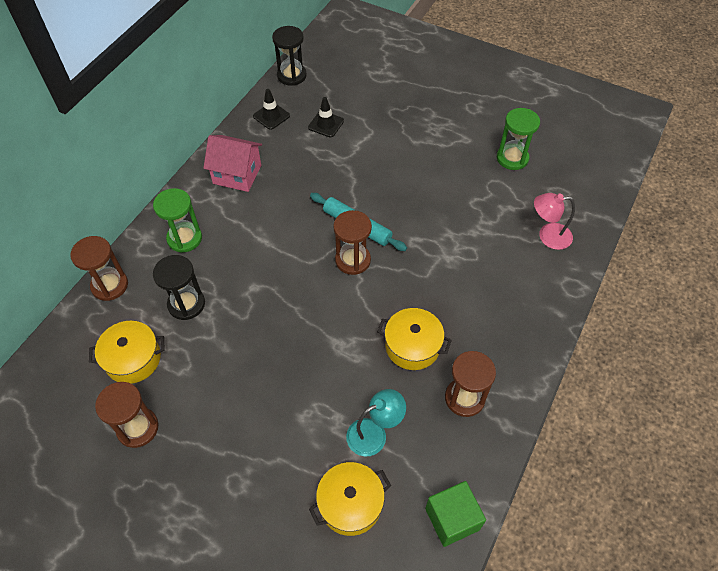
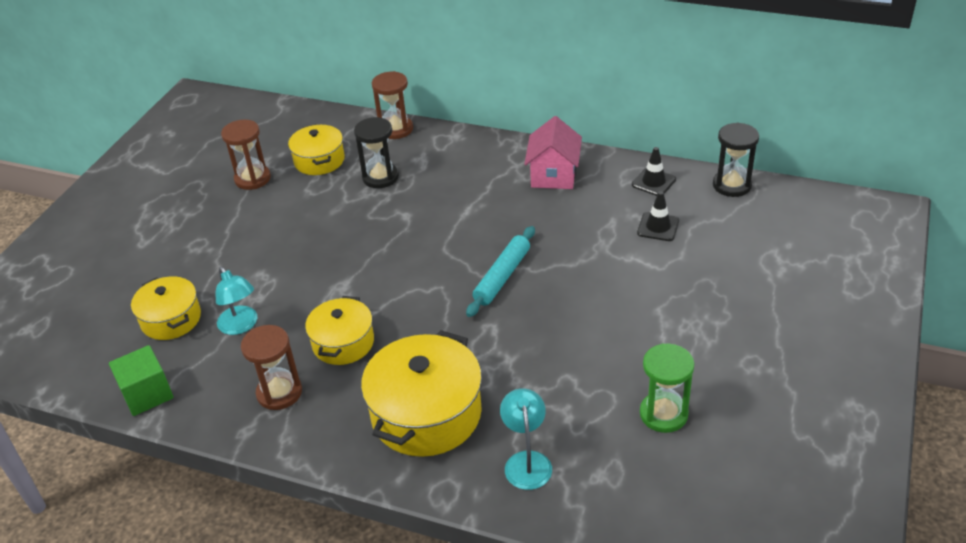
camera: 85 degrees right, 15 degrees down
(184, 238) = (458, 159): green hourglass -> none
(353, 260) = (452, 280): brown hourglass -> none
(499, 291) = (426, 414): none -> yellow pot
(548, 236) = (526, 461): pink lamp -> turquoise lamp

